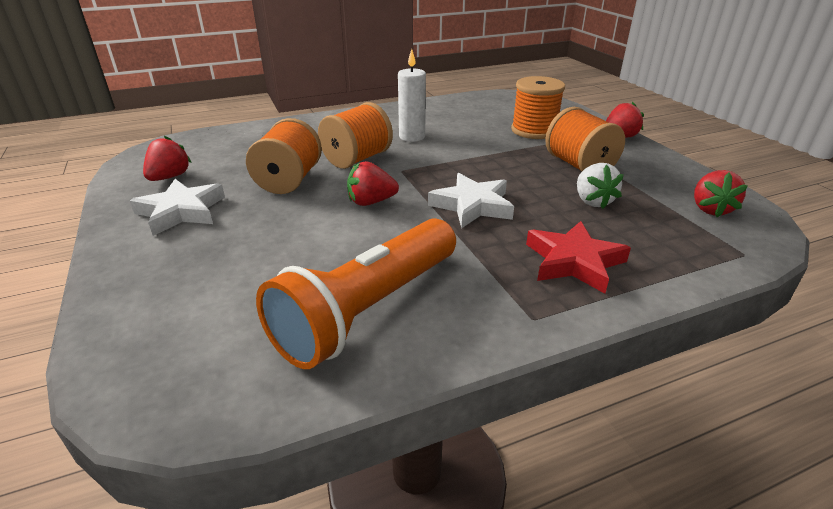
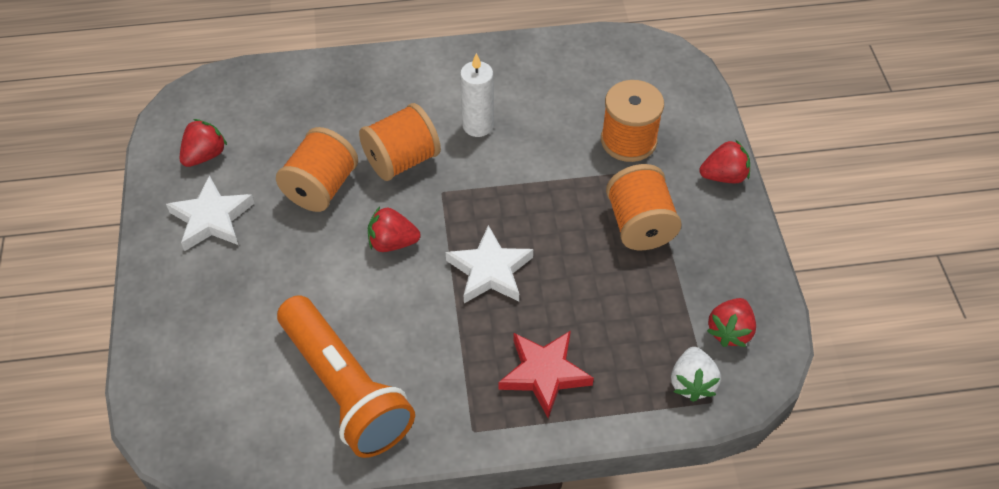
camera: 15 degrees right, 20 degrees up
(368, 309) = (345, 389): orange flashlight -> orange flashlight turned 90 degrees counterclockwise
(592, 201) = (615, 291): white strawberry -> white strawberry (692, 383)

